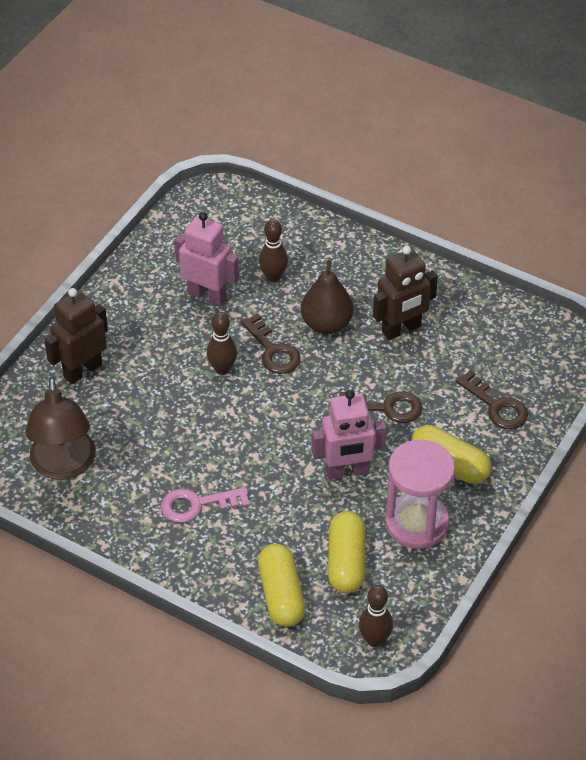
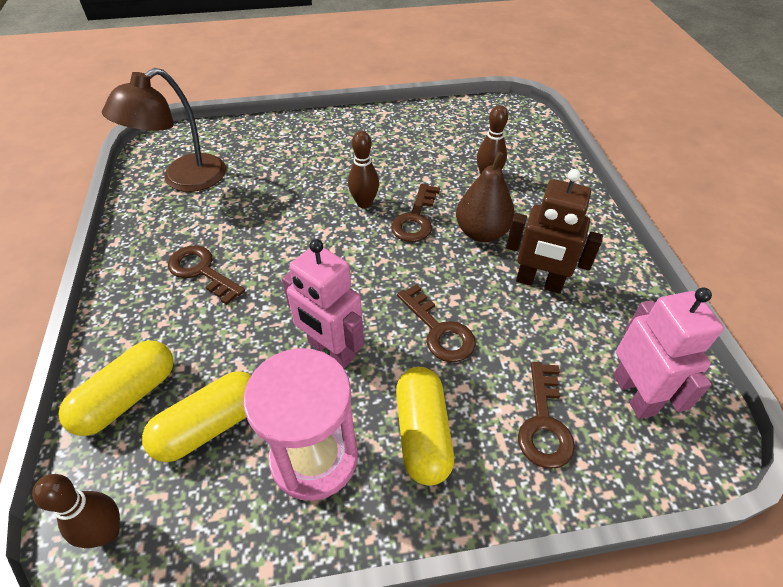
camera: 50 degrees right, 0 degrees up
(82, 370) = (286, 141): brown robot -> none
(197, 505) = (201, 271): pink key -> brown key
(207, 295) = (426, 156): pink robot -> pink robot (634, 394)

